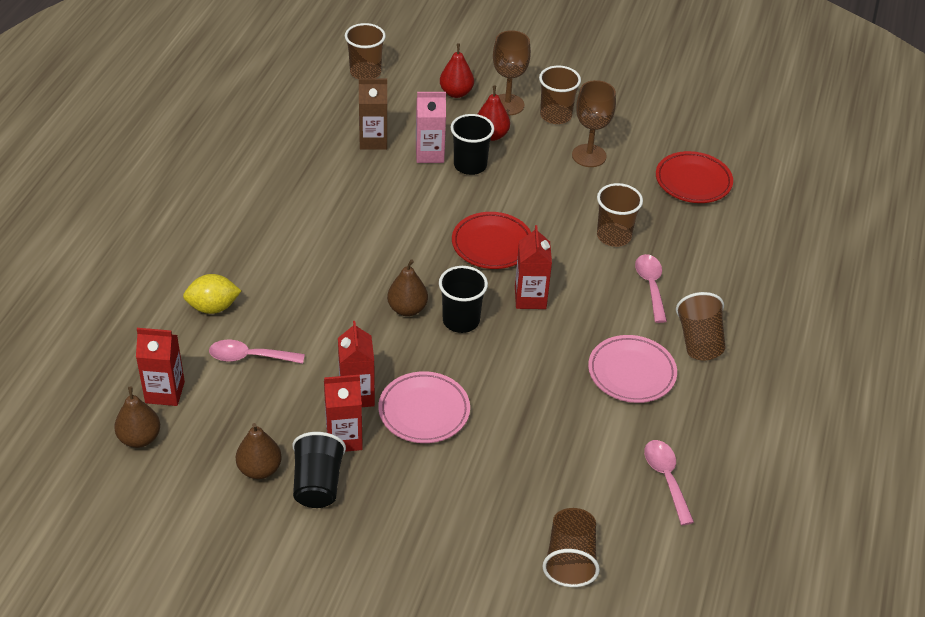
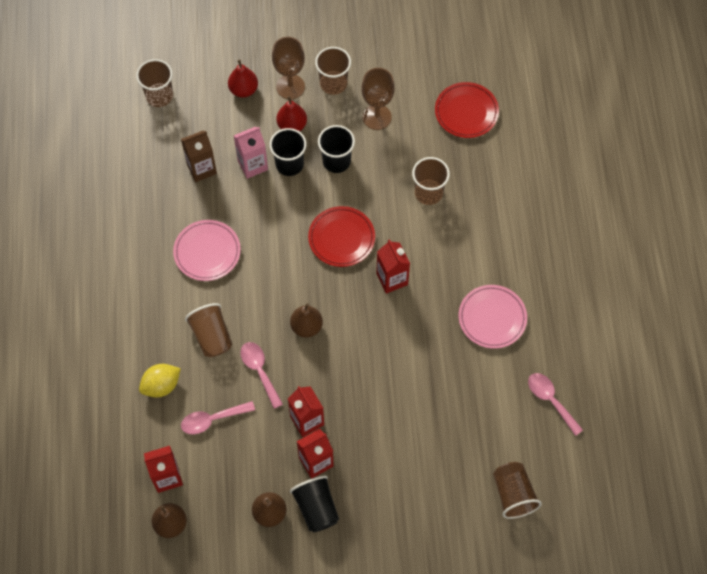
camera: 20 degrees left, 20 degrees up
(424, 411) = (361, 414): pink plate -> pink plate (207, 252)
(461, 321) = (351, 321): black cup -> black cup (336, 161)
(650, 286) = (474, 231): pink spoon -> pink spoon (259, 371)
(699, 341) = (528, 269): brown cup -> brown cup (212, 336)

